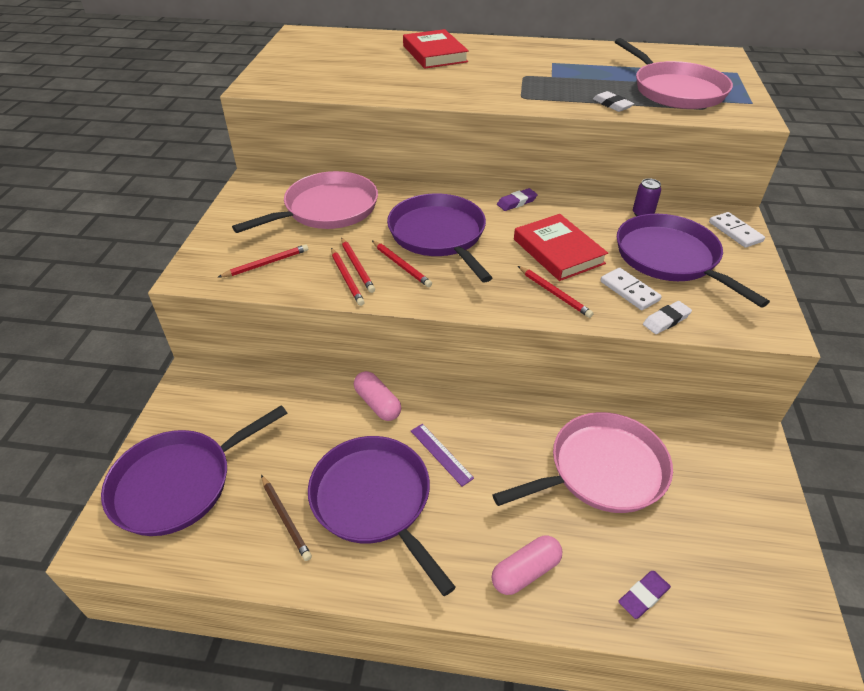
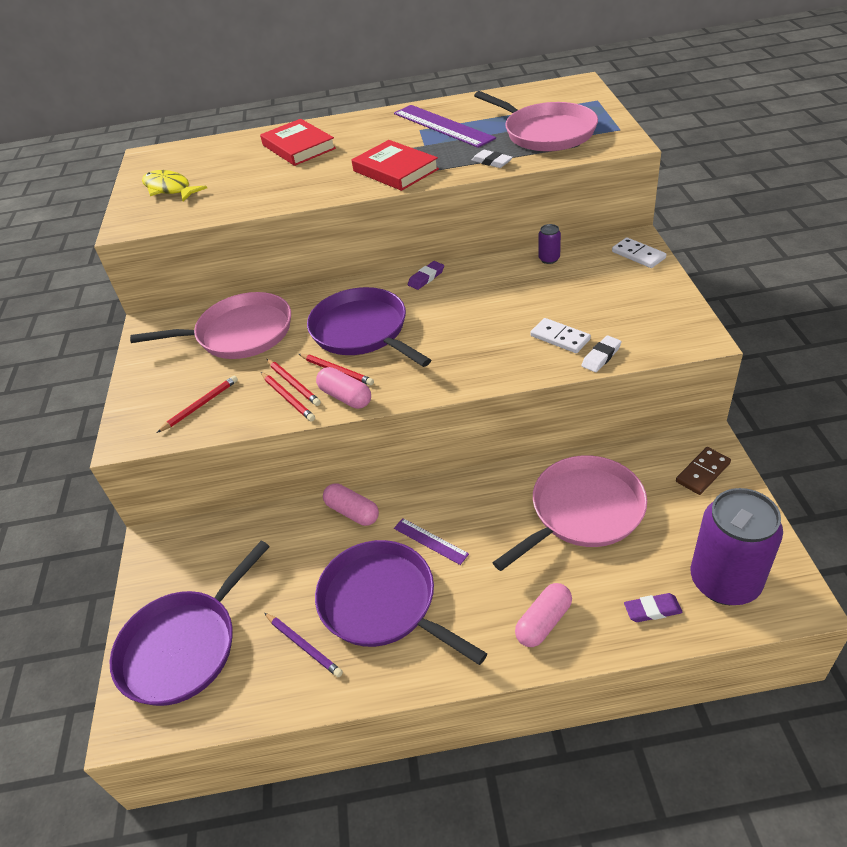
camera: 10 degrees left, 0 degrees up
(285, 518) = (303, 646): brown pencil -> purple pencil
(306, 64) = (169, 189): none -> yellow fish
(327, 209) = (239, 334): pink pan -> pink pan turned 45 degrees clockwise
(400, 291) = (345, 397): none -> pink capsule
(554, 293) = (492, 359): red pencil -> none
(558, 251) = (482, 317): red book -> red book (395, 170)
(575, 64) = (442, 126): none -> purple ruler
(643, 596) = (652, 610): purple eraser -> purple eraser turned 45 degrees clockwise
(670, 258) = (587, 296): purple pan -> none
(731, 590) = (724, 581): none -> purple can
(740, 468) = (702, 472): none -> brown domino

